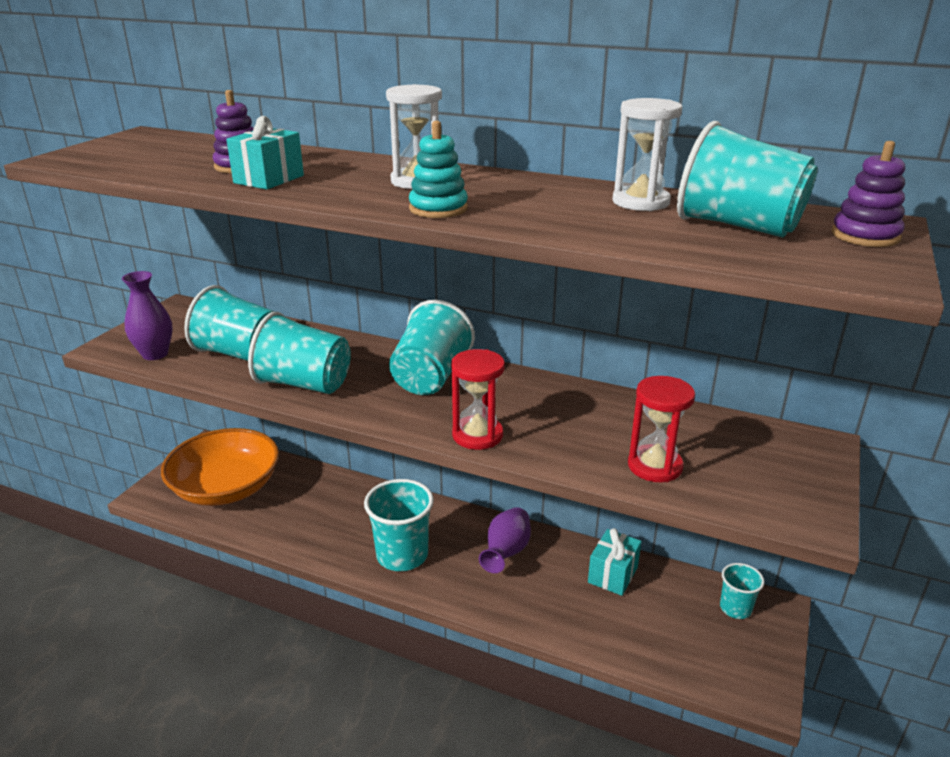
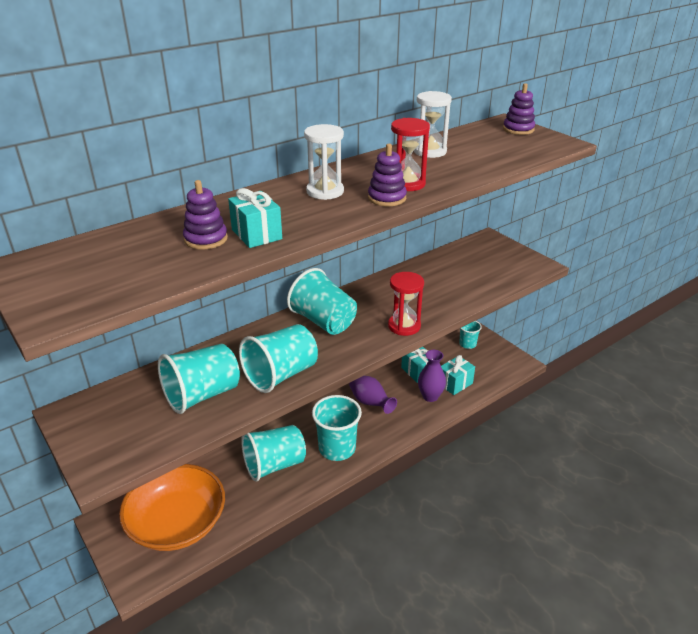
camera: 60 degrees left, 5 degrees up
(155, 354) = (148, 442): purple vase -> purple vase (430, 396)
(438, 209) = (387, 198): turquoise stacking toy -> purple stacking toy
(626, 625) = (455, 383): none -> turquoise gift
(654, 466) = (474, 285): red hourglass -> red hourglass (407, 184)
(737, 226) = (485, 145): turquoise cup -> turquoise cup (274, 465)

